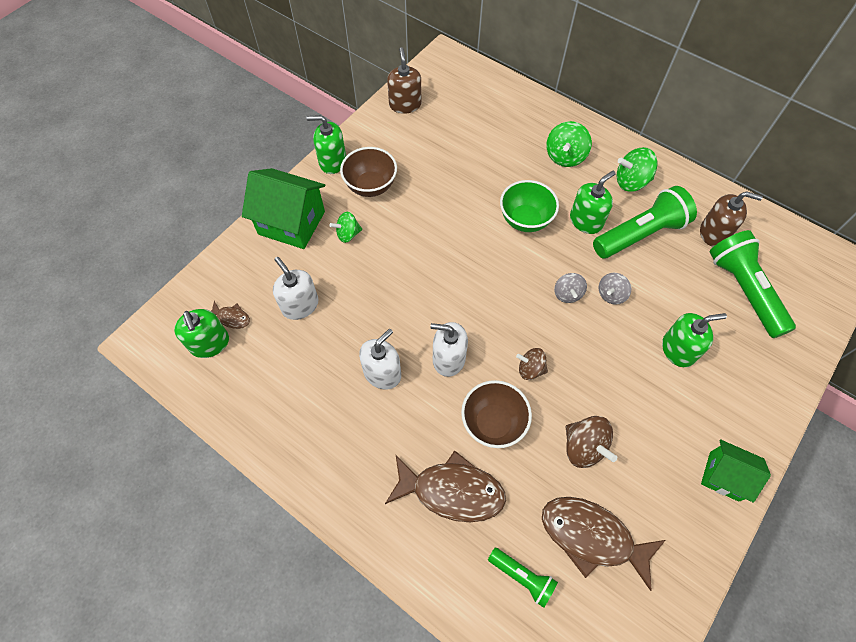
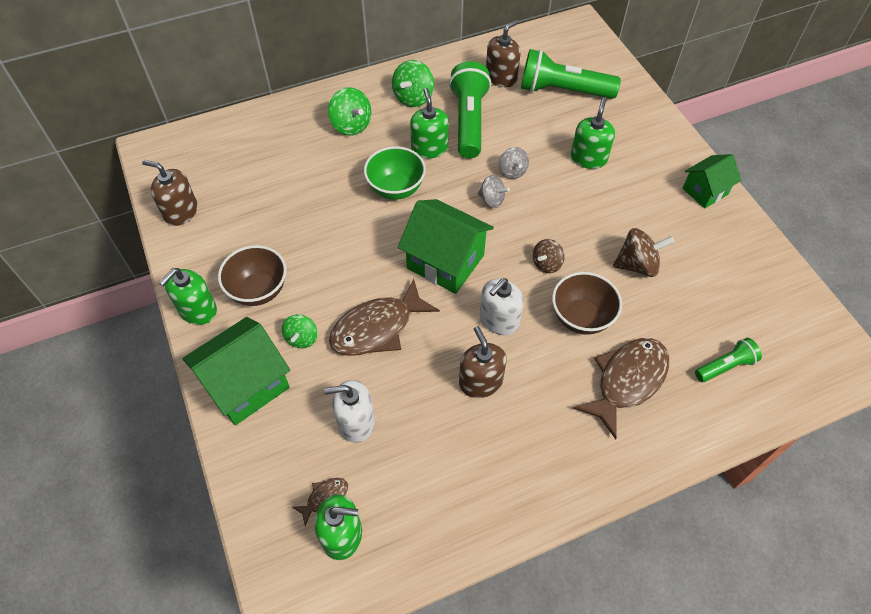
camera: 60 degrees left, 5 degrees down
(382, 373) = (480, 382): white soap dispenser -> brown soap dispenser
(478, 291) = (445, 262): none -> green house
(592, 537) = (713, 300): brown fish -> brown fish (377, 328)

